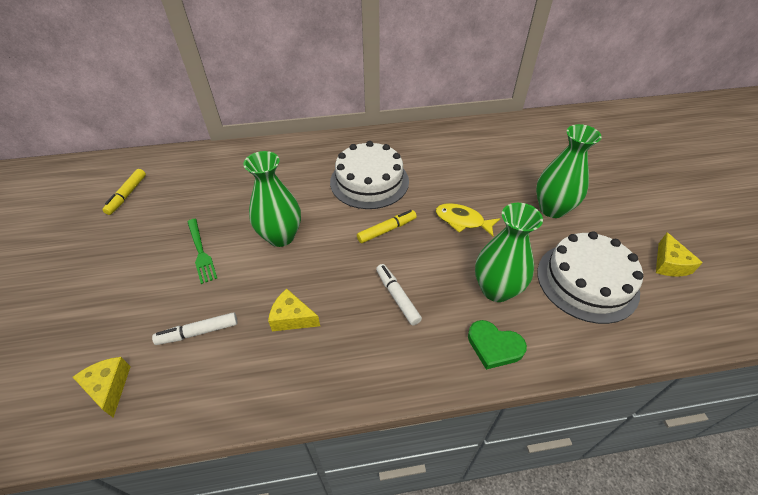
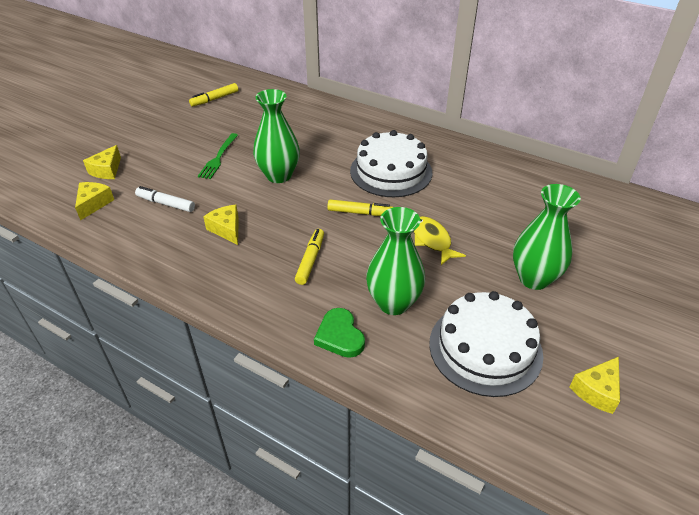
camera: 40 degrees right, 5 degrees down
(81, 339) = (107, 170): none -> yellow cheese
(397, 297) = (310, 260): white marker -> yellow marker

